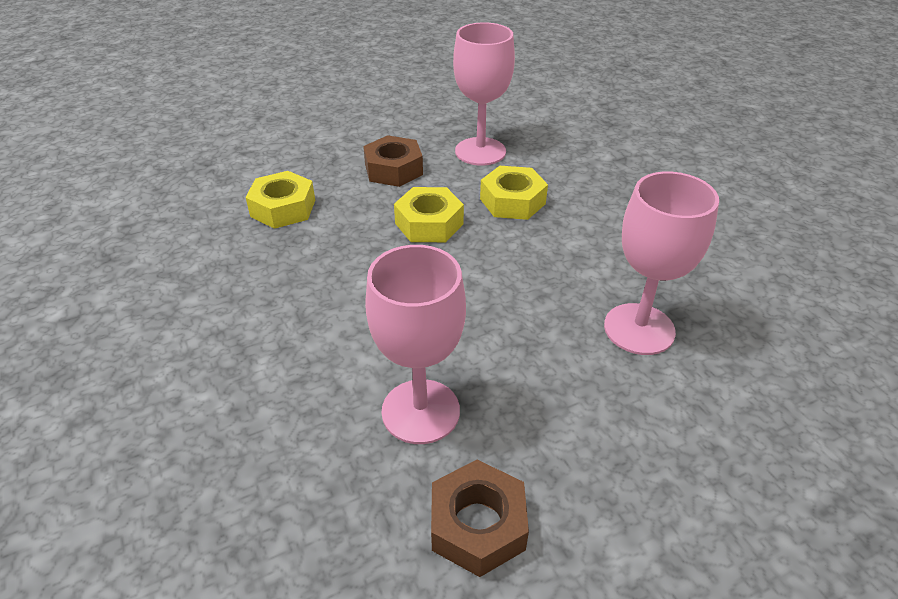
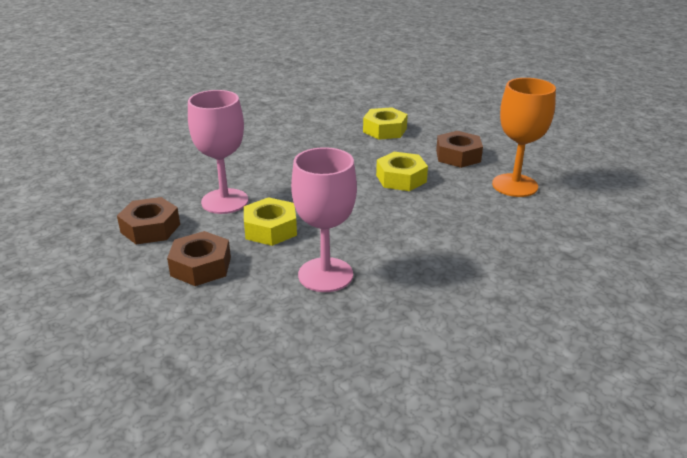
camera: 75 degrees right, 10 degrees down
(480, 151) = (514, 185): pink goblet -> orange goblet
(512, 201) = (453, 207): yellow nut -> yellow nut (270, 229)
(605, 458) = (201, 266): none -> brown nut

